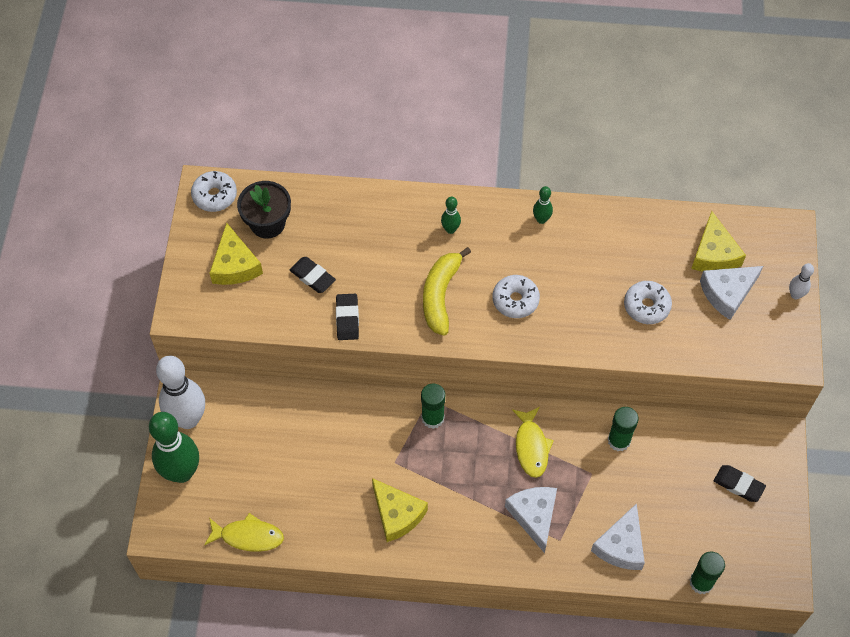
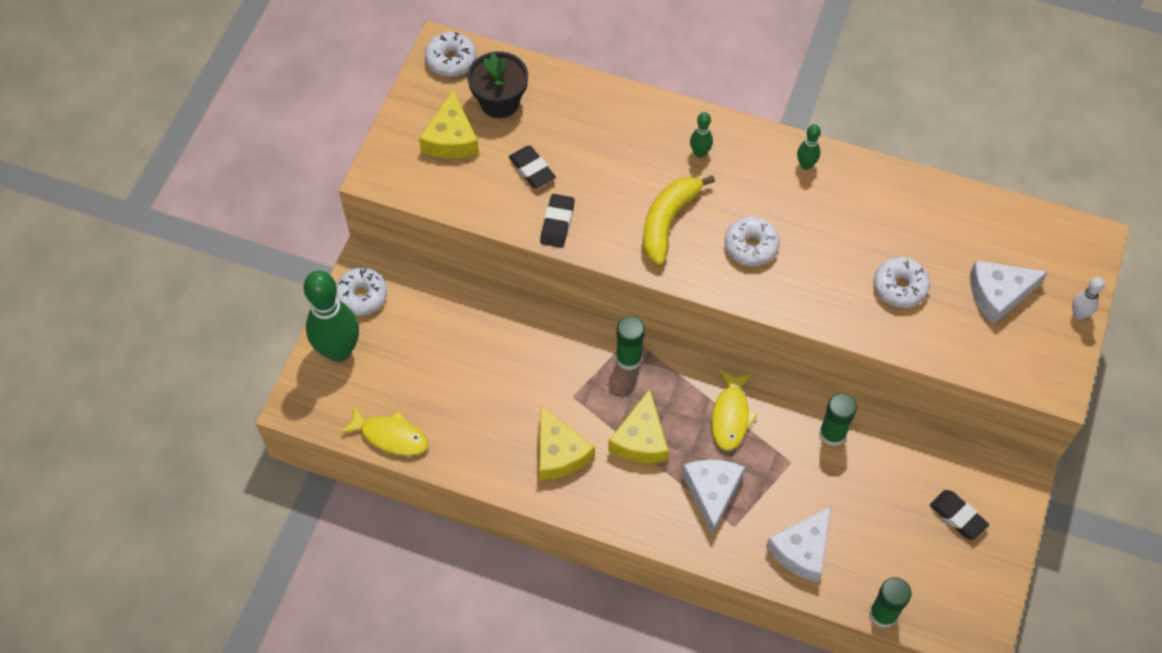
camera: 15 degrees right, 0 degrees up
(188, 419) = (362, 296): white bowling pin -> white donut
(714, 253) = (995, 247): yellow cheese -> yellow cheese (641, 439)

